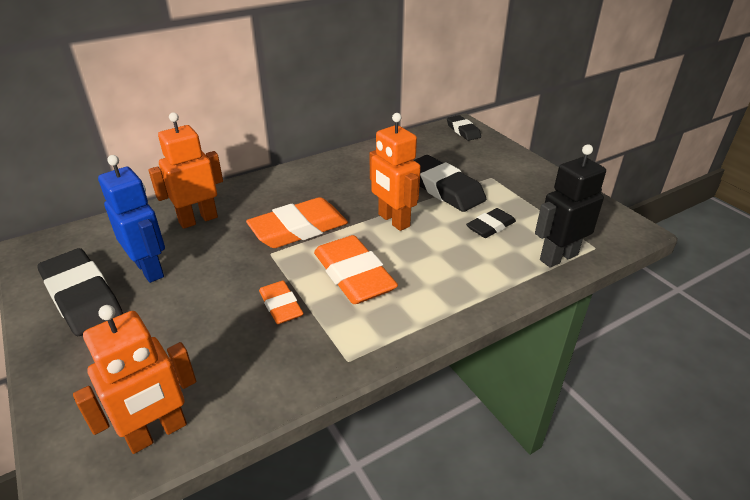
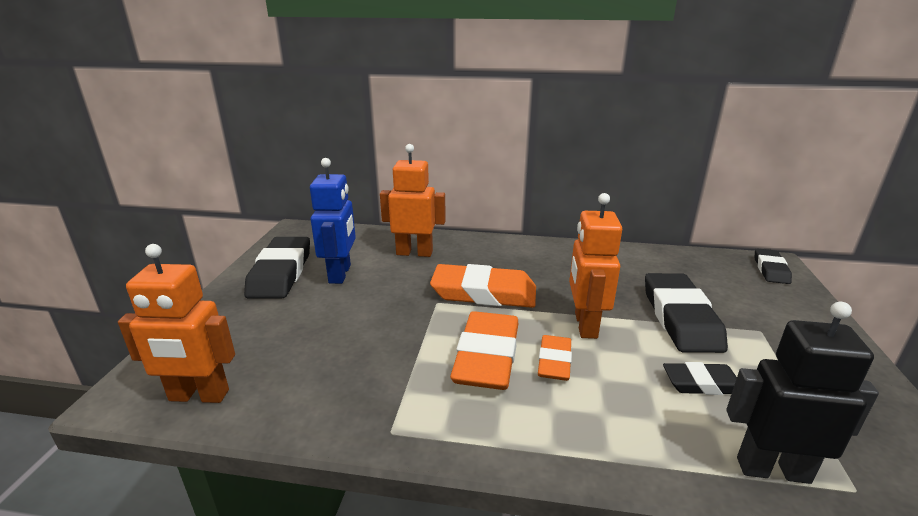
camera: 40 degrees right, 10 degrees down
(281, 306) = (394, 349): orange eraser -> orange eraser (554, 362)

